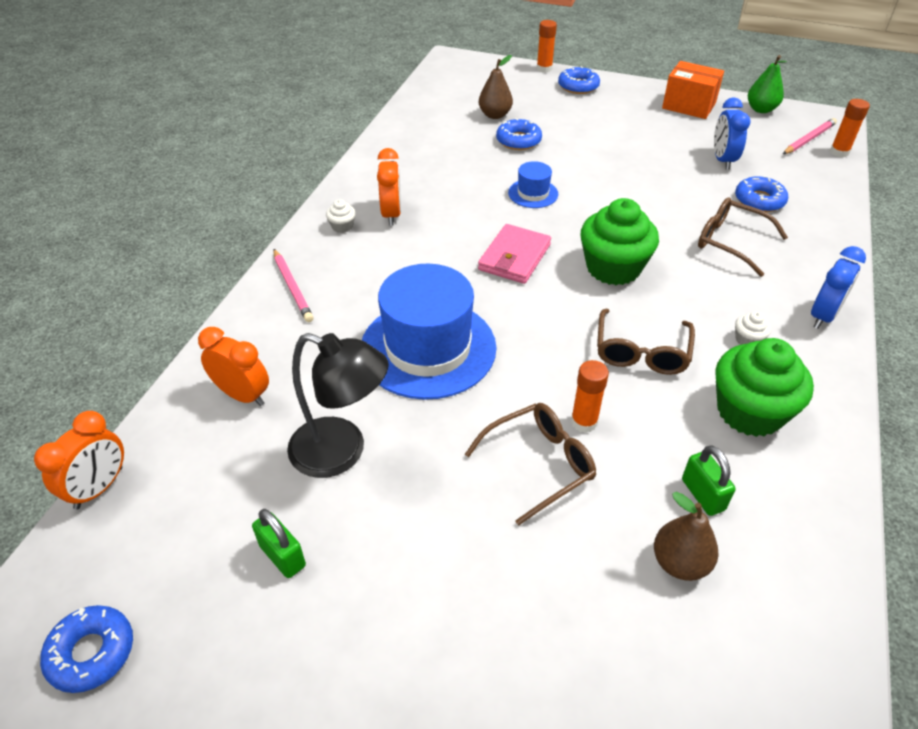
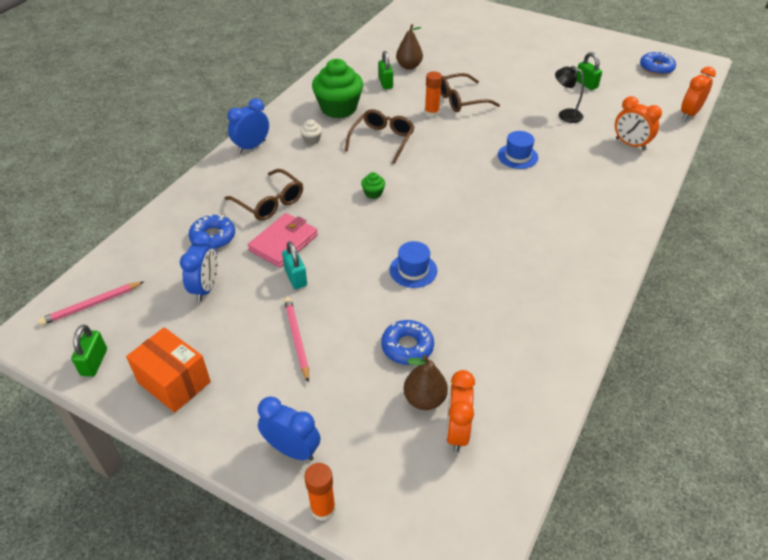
camera: 170 degrees left, 0 degrees up
(292, 287) = (620, 206): pink pencil -> pink pencil (297, 339)
(342, 226) = (592, 256): white cupcake -> none
(342, 452) = (565, 114): black lamp -> black lamp, size x0.59
(391, 214) = (548, 263): orange clock -> orange clock (457, 431)
(428, 348) = (517, 156): blue hat -> blue hat, size x0.46
(514, 257) = (446, 210): pink wallet -> pink wallet (283, 243)
(578, 86) = (292, 450): blue donut -> blue clock
(613, 268) = (373, 193): green cupcake -> green cupcake, size x0.42
(645, 176) = (296, 277): none -> turquoise padlock
(761, 109) = (94, 362): green pear -> green padlock
(839, 152) = (81, 283): orange glue stick -> none

